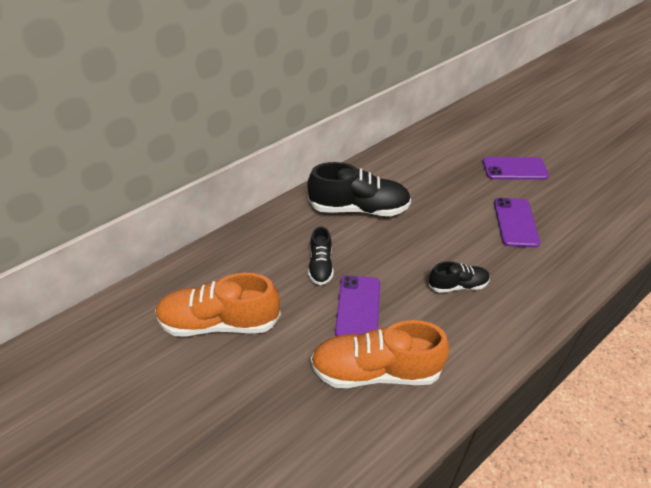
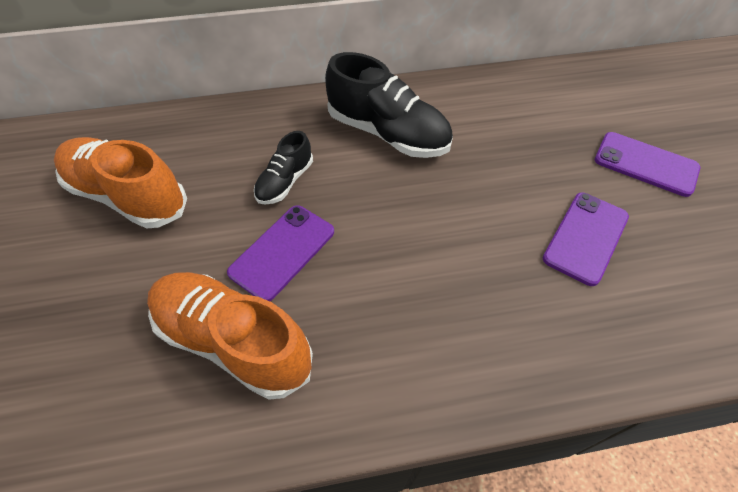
camera: 30 degrees right, 10 degrees up
(458, 285) = (430, 285): black shoe -> none

